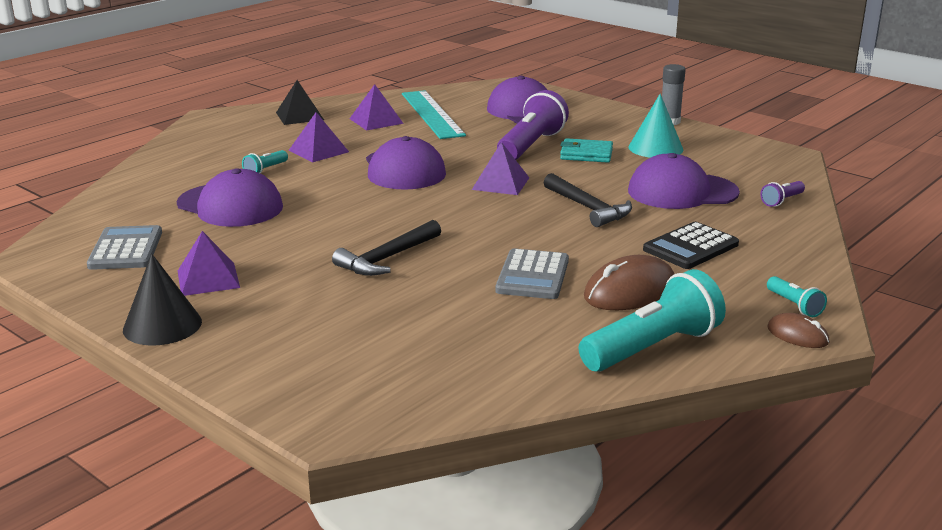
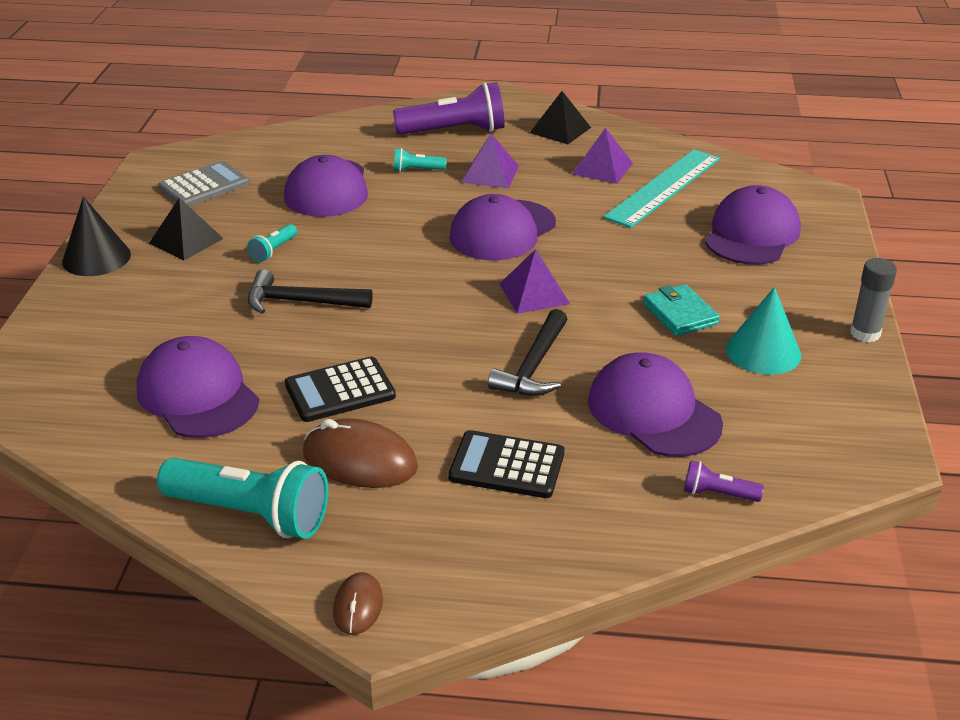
camera: 55 degrees right, 10 degrees up
(208, 279) = (186, 240): purple pyramid -> black pyramid
(463, 330) = (198, 395): none -> purple cap
(531, 145) = (658, 273): purple flashlight -> purple flashlight (455, 131)
(532, 275) = (340, 390): grey calculator -> black calculator
(794, 305) = (429, 584): turquoise flashlight -> turquoise flashlight (273, 251)

